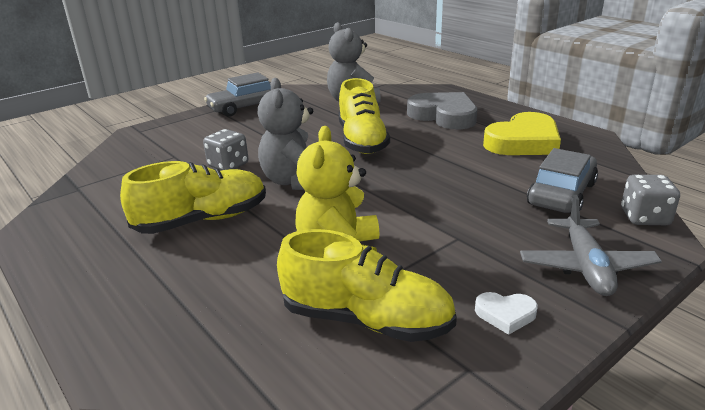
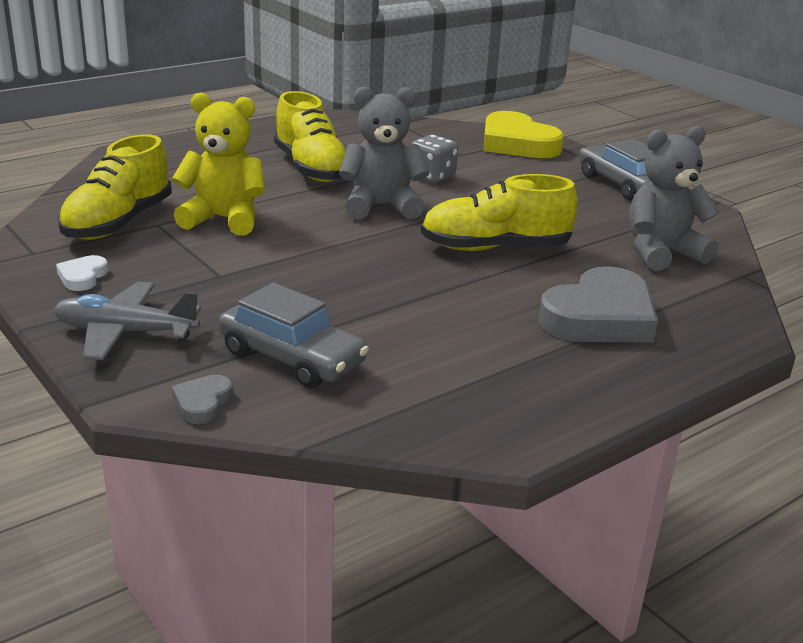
camera: 90 degrees right, 0 degrees up
(523, 142) = (479, 367): yellow heart -> yellow heart (517, 143)
(644, 217) = (202, 403): grey dice -> grey heart

